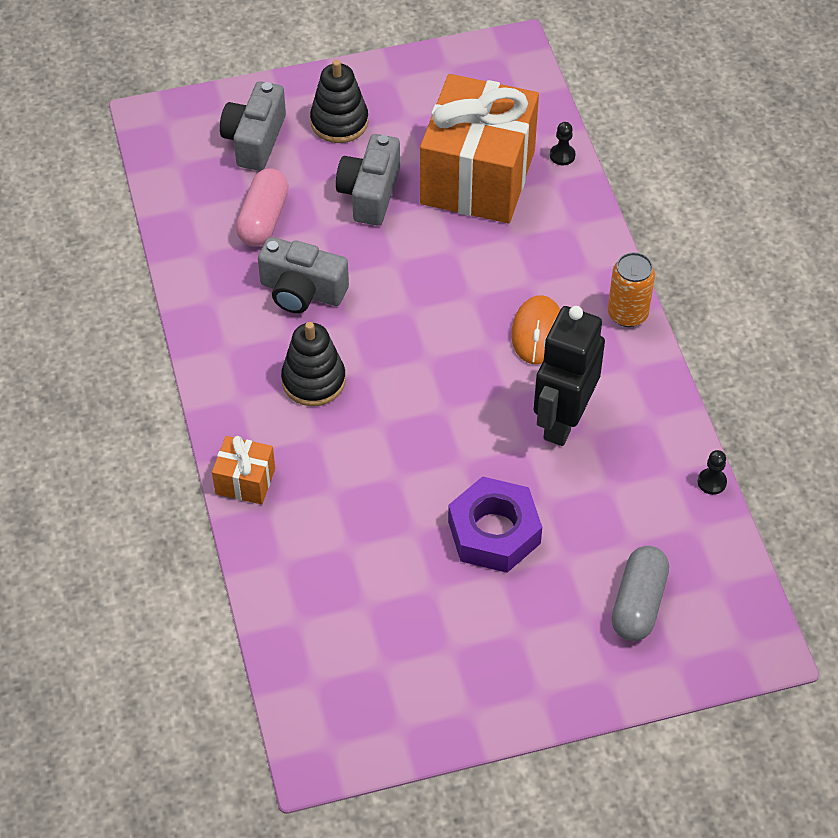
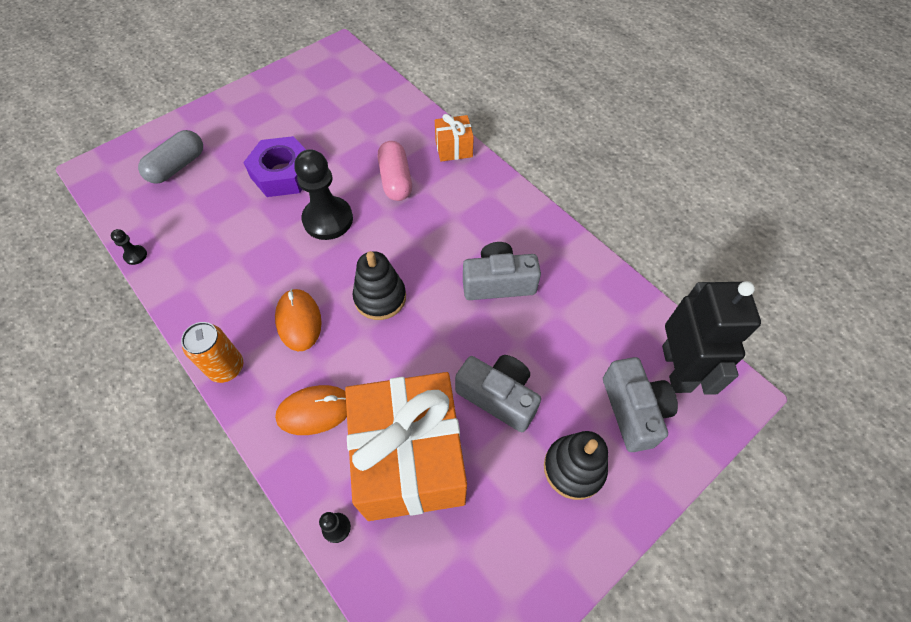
camera: 155 degrees right, 5 degrees up
(263, 219) = (569, 332): pink capsule -> pink capsule (396, 180)
(313, 380) = (449, 222): black stacking toy -> black stacking toy (380, 297)
(370, 193) = (498, 396): grey camera -> grey camera turned 45 degrees counterclockwise
(459, 440) = (328, 220): none -> black pawn
(550, 244) = (315, 411): none -> orange mouse
(563, 420) = (257, 259): black robot -> black robot (676, 368)
(638, 603) = (177, 166): grey capsule -> grey capsule turned 45 degrees clockwise

